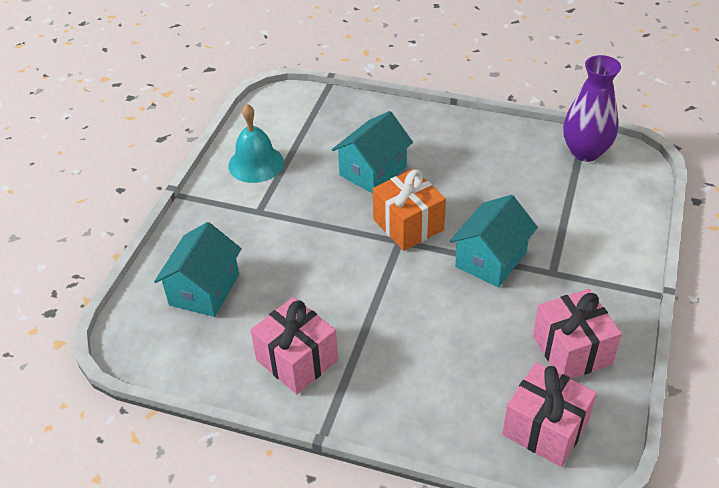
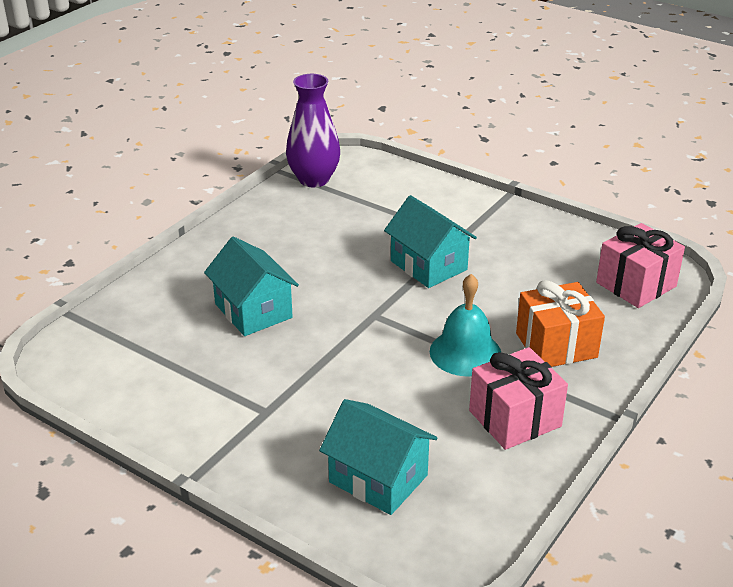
camera: 75 degrees left, 10 degrees down
(256, 163) = (175, 400): turquoise bell -> turquoise bell (465, 352)
(408, 225) = (353, 304): orange gift -> orange gift (556, 345)
(572, 350) = (555, 250): pink gift -> none

